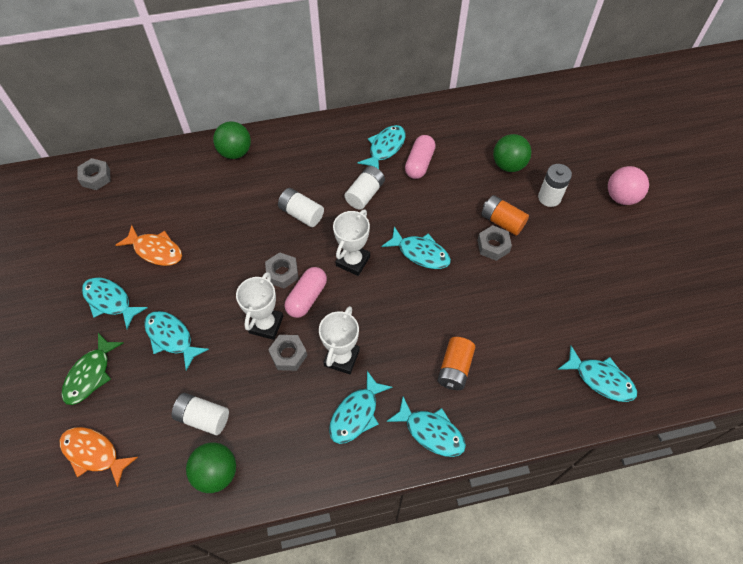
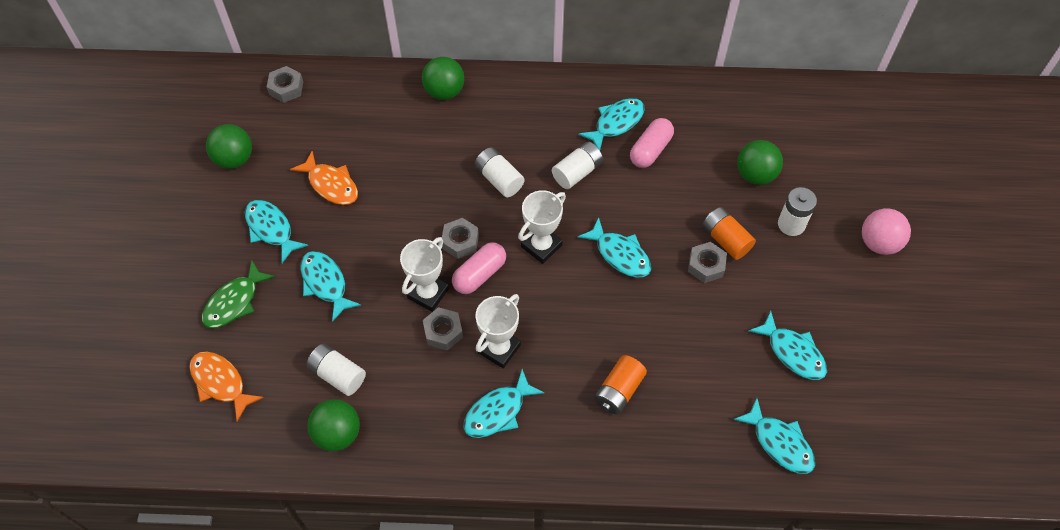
camera: 15 degrees right, 0 degrees up
(62, 247) = (234, 159): none -> green ball
(431, 432) = (572, 450): turquoise fish -> turquoise fish (793, 352)

